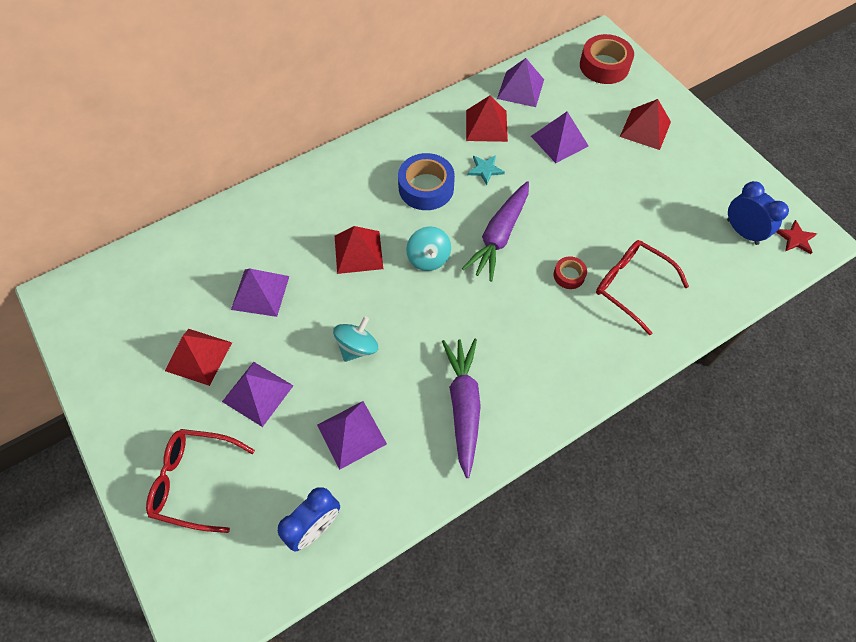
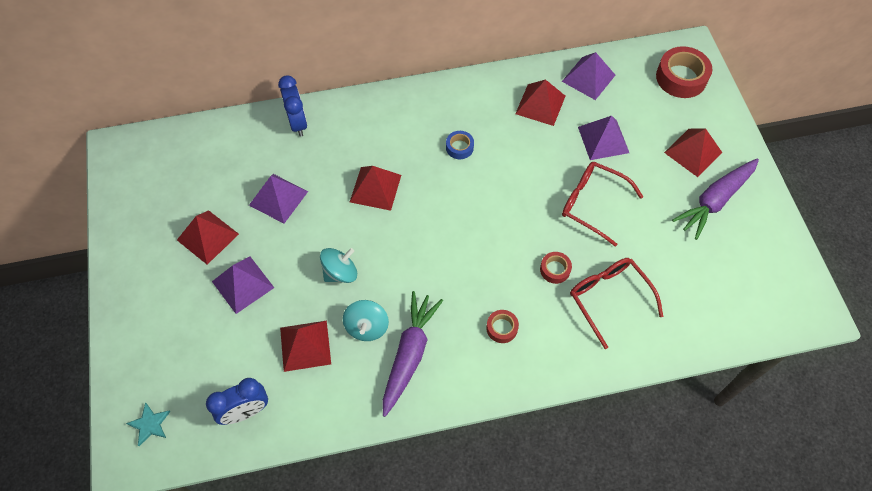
camera: 20 degrees right, 0 degrees up
(194, 481) = (165, 339): red glasses -> red glasses (592, 204)
(351, 434) = (305, 345): purple pyramid -> red pyramid
(426, 187) = (459, 147): blue tape -> blue tape, size x0.53
(428, 258) = (434, 213): turquoise spinning top -> turquoise spinning top (367, 327)
(485, 169) = (521, 146): turquoise star -> turquoise star (150, 424)
(499, 236) = (507, 213): purple carrot -> purple carrot (715, 201)
(543, 348) = (502, 328): none -> red tape
(742, 232) = (742, 282): blue clock -> blue clock (298, 123)
(795, 239) = (793, 305): red star -> none

